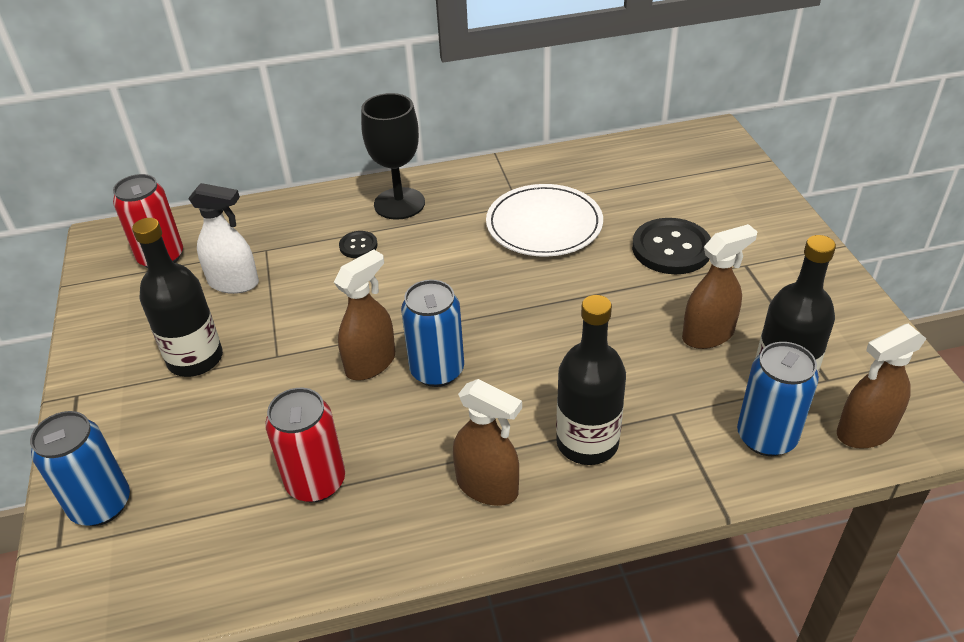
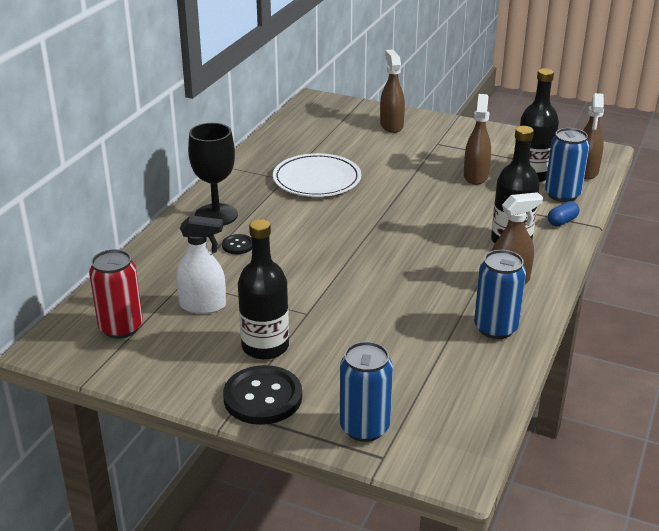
camera: 55 degrees left, 10 degrees down
(234, 283) = (203, 306): white spray bottle -> white spray bottle turned 45 degrees clockwise
(316, 482) = (441, 336): red can -> none
(371, 363) = (362, 282): brown spray bottle -> brown spray bottle (391, 125)
(437, 371) = (398, 262): blue can -> blue can (495, 328)
(671, 248) = (395, 155): black button -> black button (263, 397)
(694, 470) = (562, 221): none -> blue capsule

